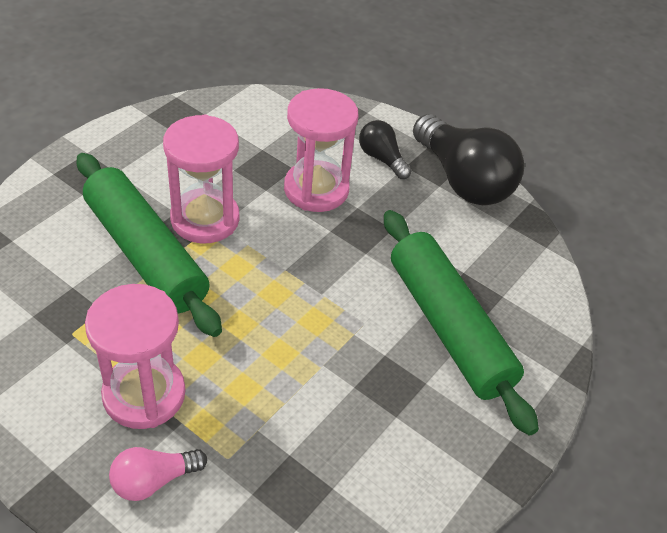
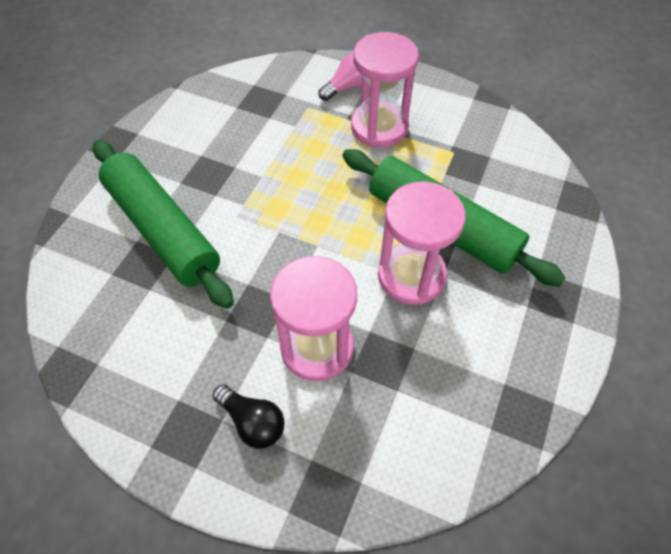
camera: 170 degrees right, 10 degrees up
(463, 180) = (149, 418): black light bulb -> none

